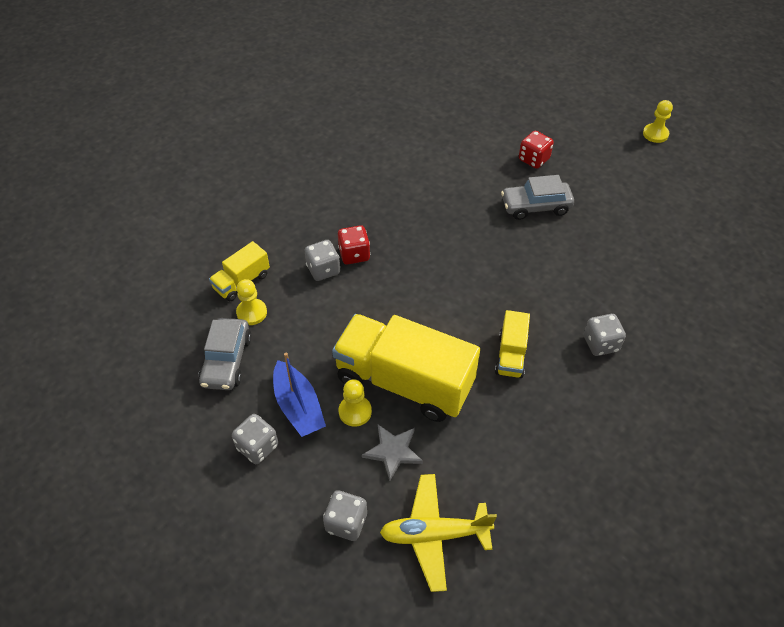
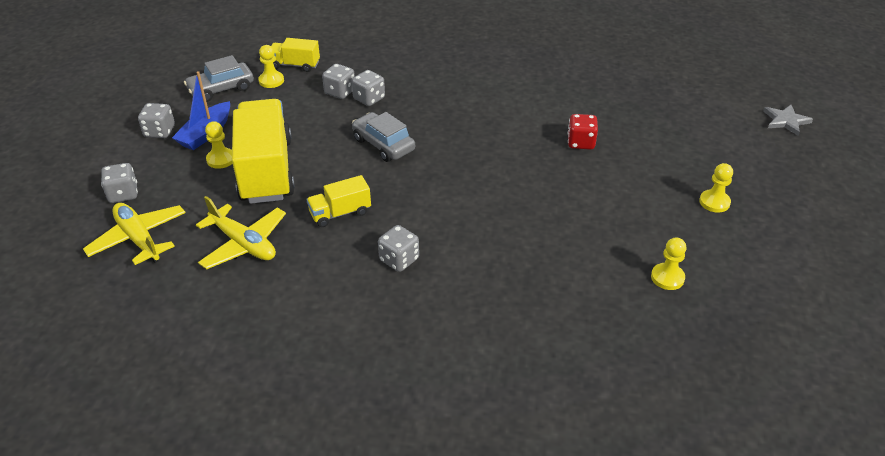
camera: 55 degrees right, 10 degrees down
(354, 254) = (369, 99): red dice -> grey dice
(393, 451) = (198, 190): grey star -> grey star (786, 121)
(504, 447) = (243, 244): none -> yellow plane
(535, 206) = (523, 165): grey car -> grey car (383, 144)
(718, 203) = (667, 277): none -> yellow pawn

